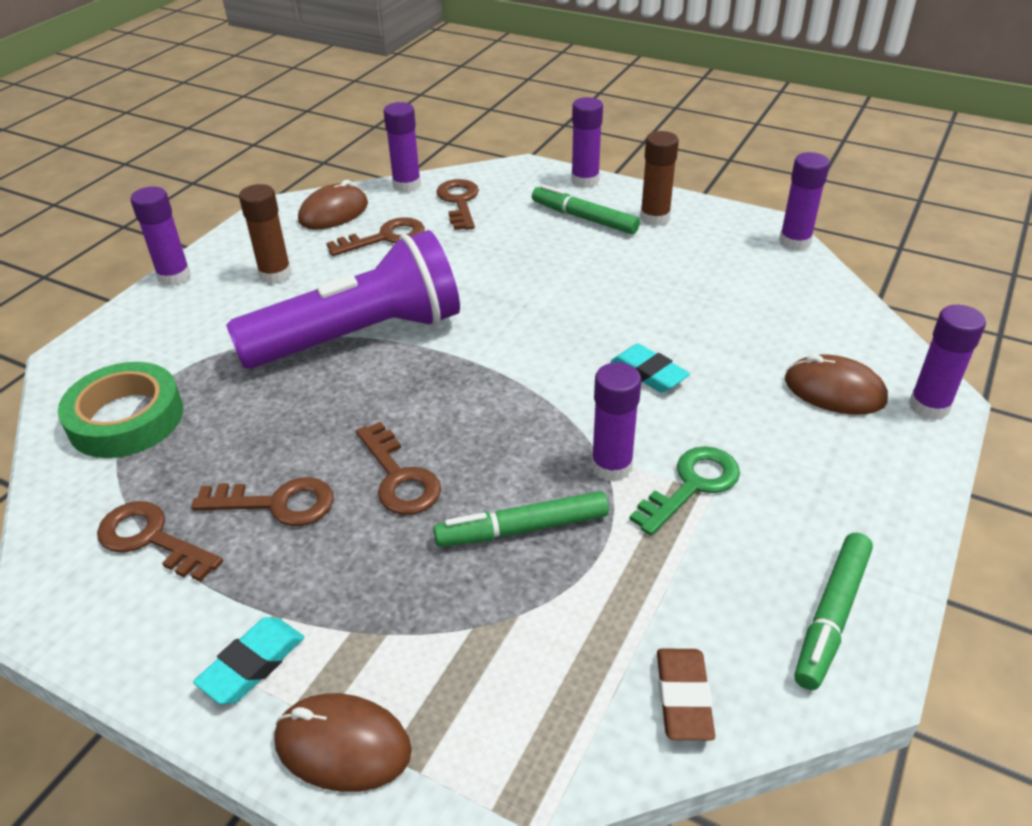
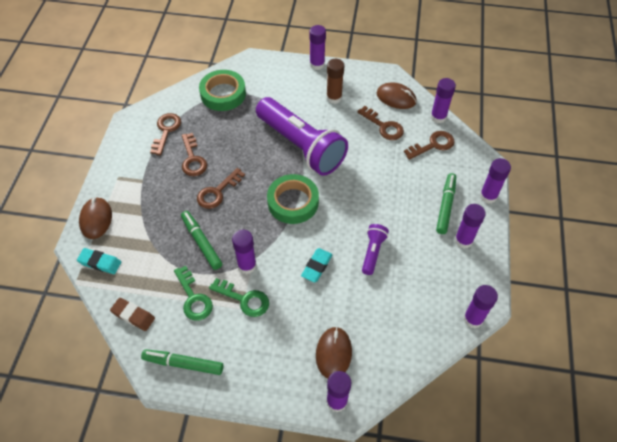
camera: 70 degrees right, 15 degrees up
(252, 664) = (121, 183): turquoise eraser -> turquoise eraser (100, 263)
(488, 373) = (293, 202): none -> green tape
(642, 305) = (372, 252): none -> purple flashlight
(654, 218) = (463, 240): brown glue stick -> purple glue stick
(666, 568) = (193, 298): none -> green key
(683, 698) = (133, 315): brown eraser -> brown eraser turned 45 degrees clockwise

